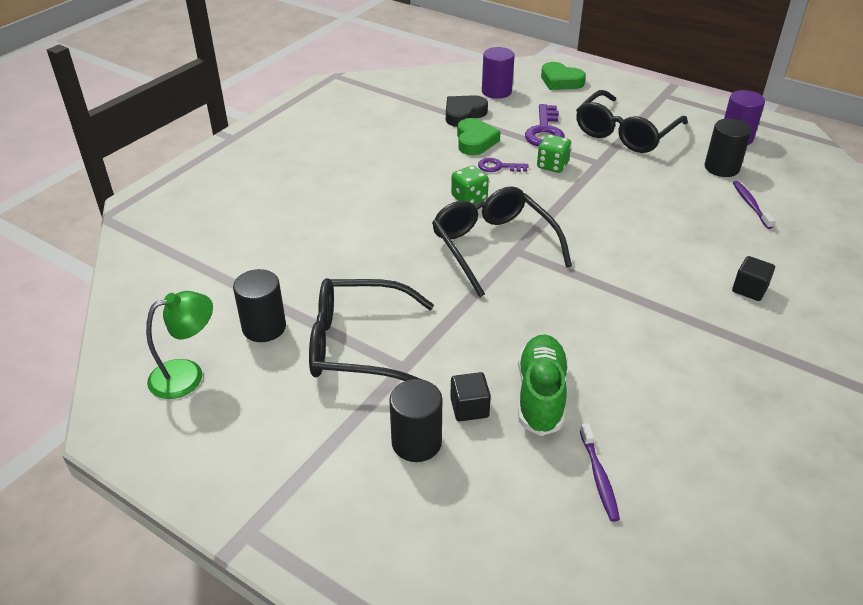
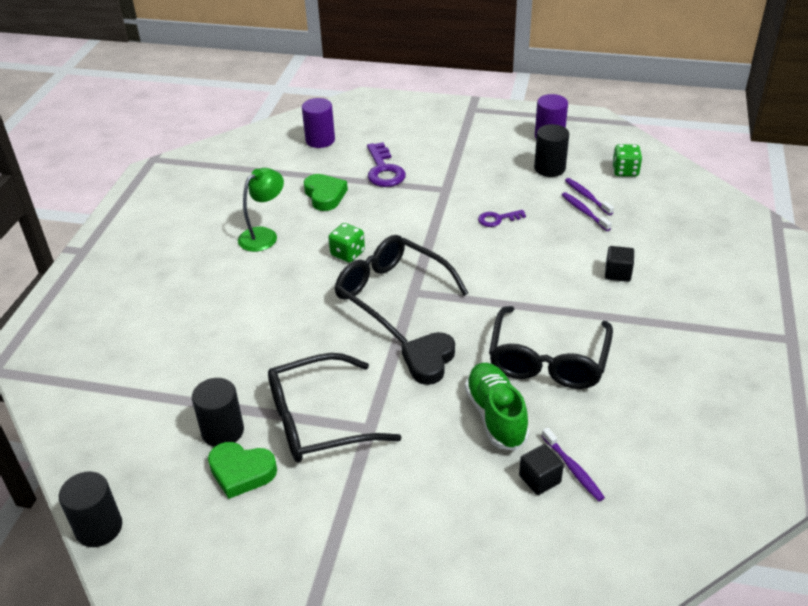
camera: 20 degrees left, 0 degrees up
(187, 375) = (174, 498): green lamp -> green lamp (264, 235)
(416, 442) = (414, 490): black cylinder -> black cylinder (99, 528)
(464, 114) = (301, 171): black heart -> black heart (429, 361)
(469, 408) = (443, 446): black cube -> black cube (539, 479)
(498, 167) = (359, 216): purple key -> purple key (497, 219)
(552, 165) = (406, 202): green dice -> green dice (625, 171)
(560, 81) = (374, 116): green heart -> green heart (241, 472)
(625, 133) = (455, 154): black glasses -> black glasses (548, 360)
(740, 219) = (584, 212): none -> purple toothbrush

